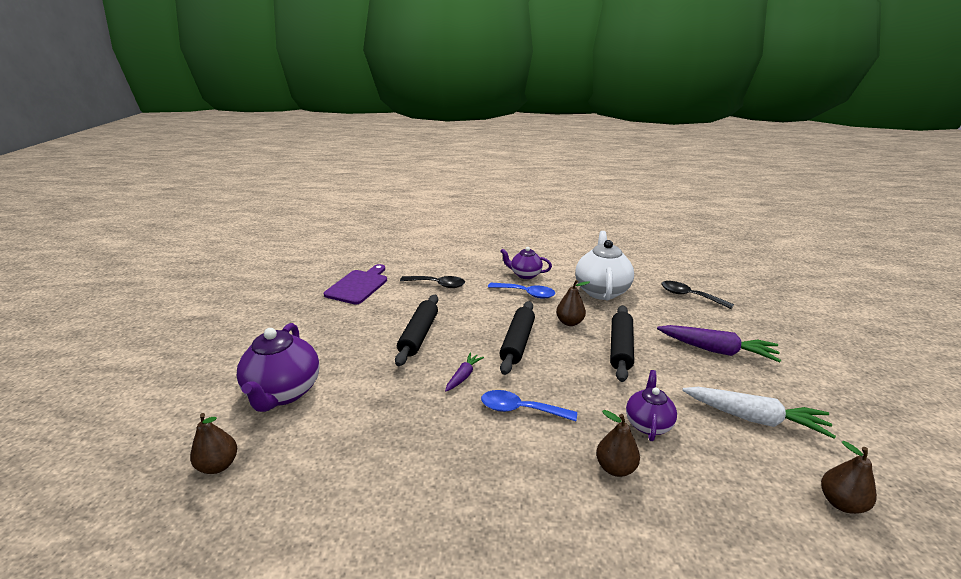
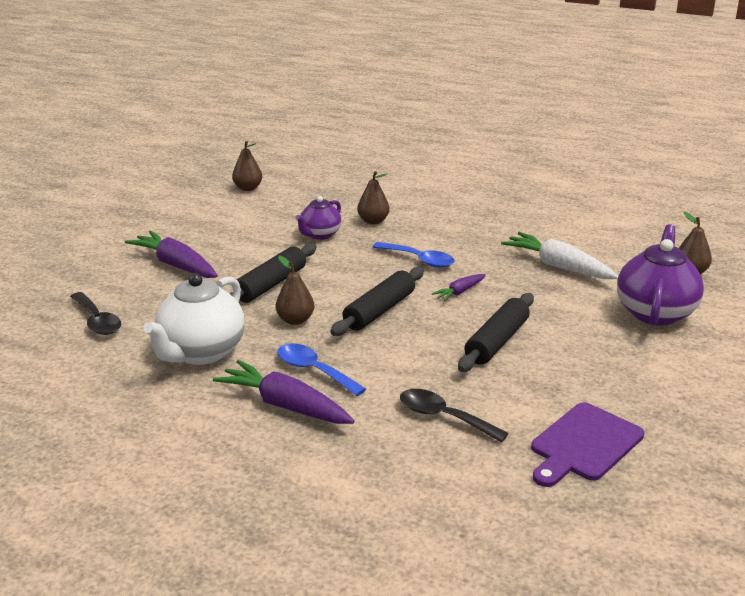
camera: 160 degrees left, 0 degrees up
(525, 275) = (284, 405): purple teapot -> purple carrot
(755, 418) = (230, 223): white carrot -> white carrot (558, 266)

